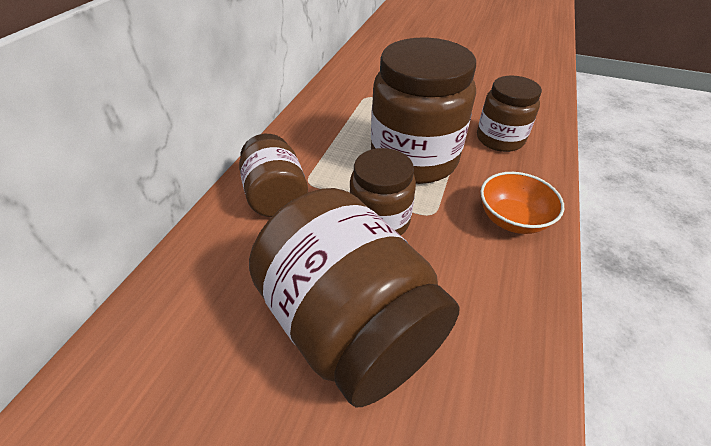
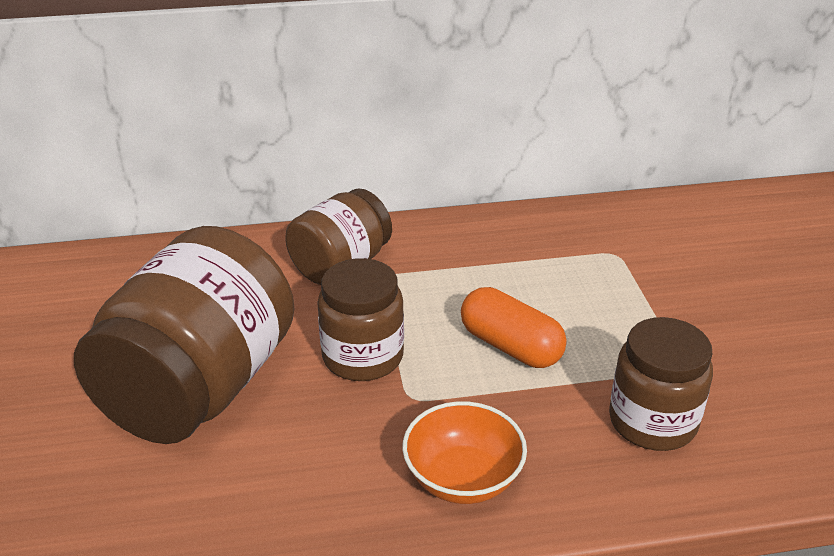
camera: 60 degrees right, 10 degrees down
(414, 159) = (510, 346): brown jar -> orange capsule

